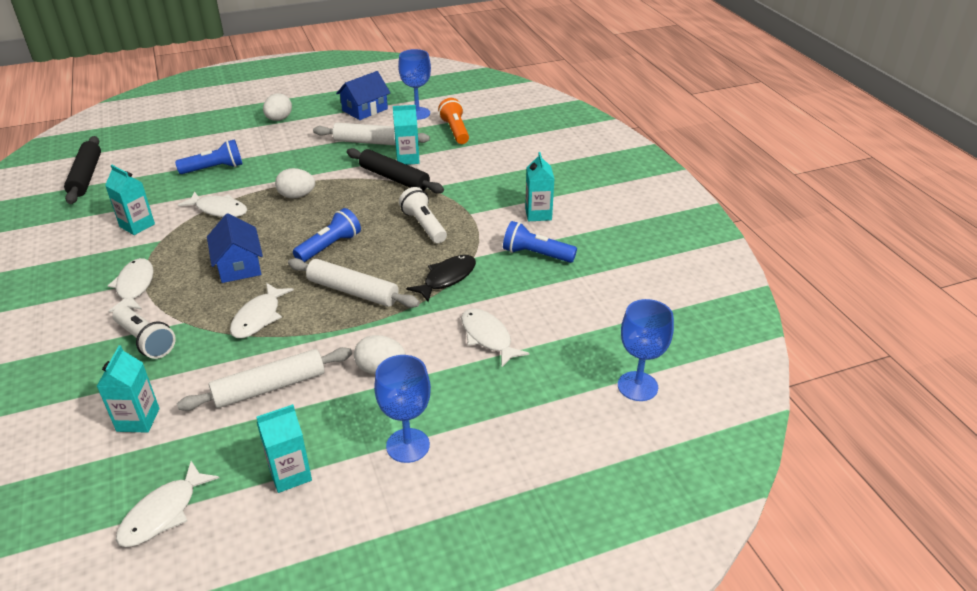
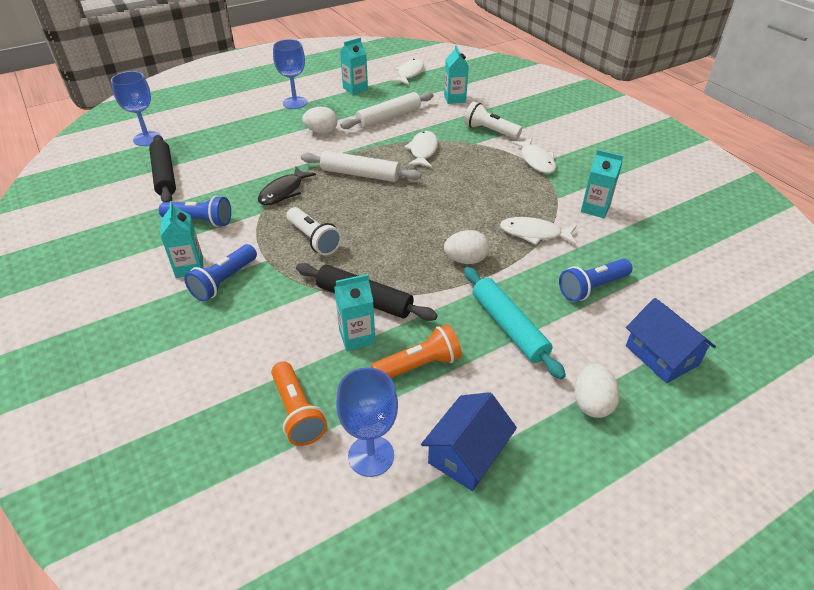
camera: 170 degrees right, 5 degrees up
(86, 176) = (723, 258): black rolling pin -> black rolling pin (164, 175)
(239, 265) = (468, 184): blue house -> blue house (661, 355)
(298, 154) = (508, 327): none -> turquoise rolling pin
(330, 246) = (398, 208): blue flashlight -> blue flashlight (224, 281)
(371, 142) = (419, 365): white rolling pin -> orange flashlight
(488, 337) = (248, 155): white fish -> none

